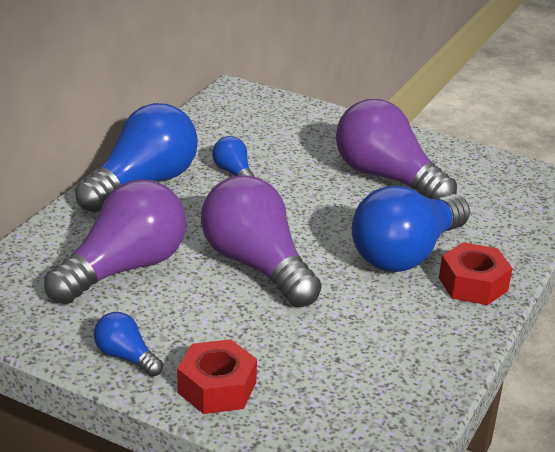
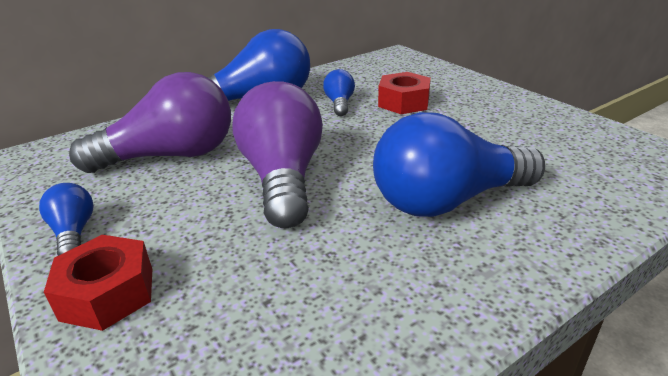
camera: 30 degrees right, 0 degrees up
(387, 177) = (480, 128): purple light bulb -> none
(473, 284) = (509, 254): red nut -> red nut (403, 102)

